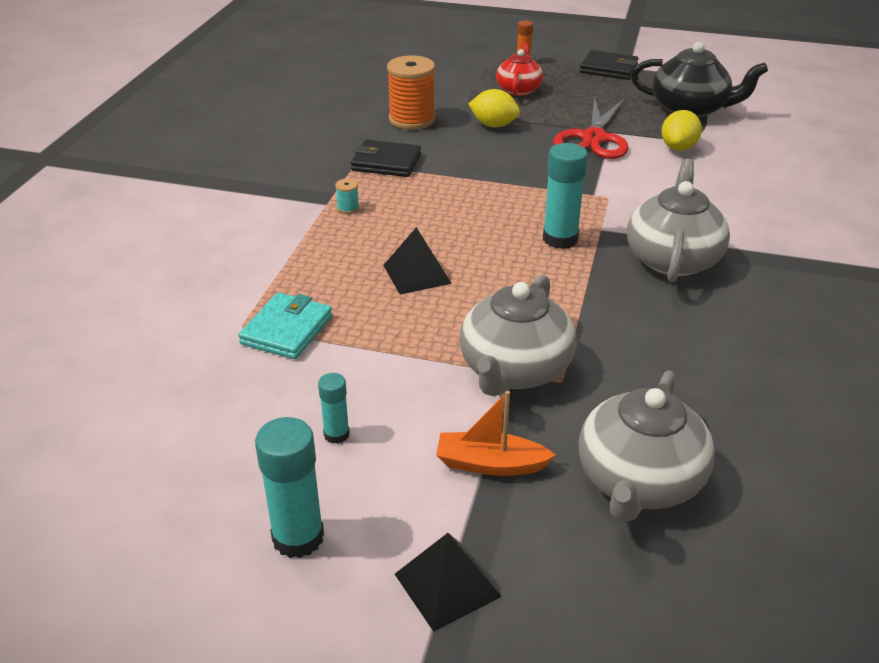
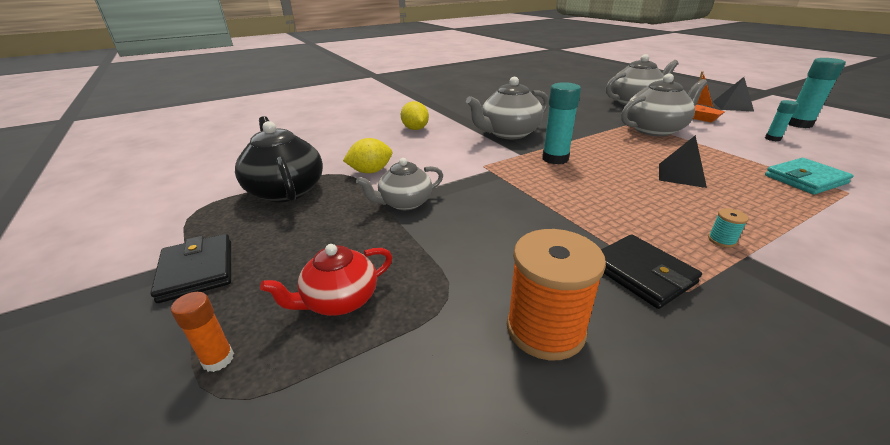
camera: 135 degrees left, 5 degrees down
(493, 125) = (459, 261): yellow lemon -> yellow lemon (415, 129)
(593, 138) = (404, 203): red scissors -> grey teapot

